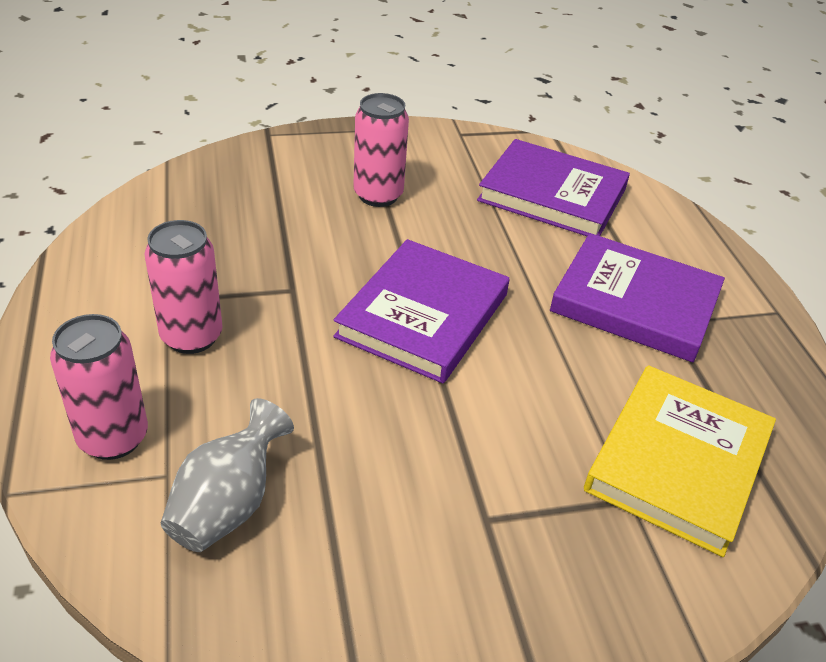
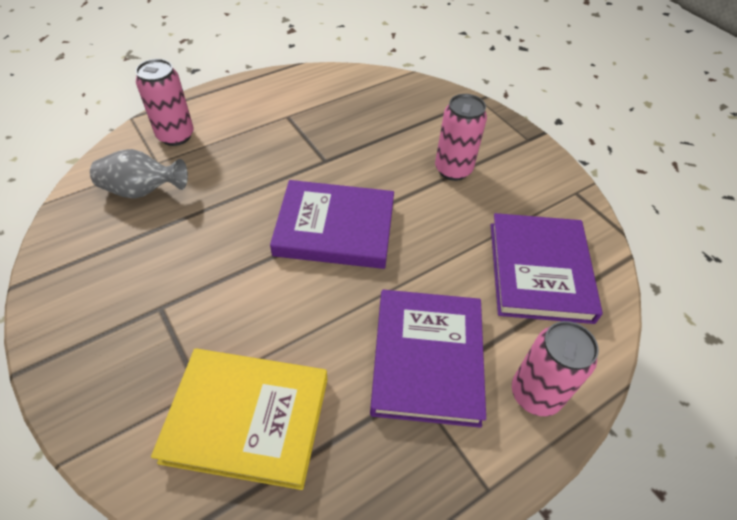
camera: 70 degrees right, 10 degrees up
(191, 336) = (262, 135): pink can -> pink can (535, 394)

